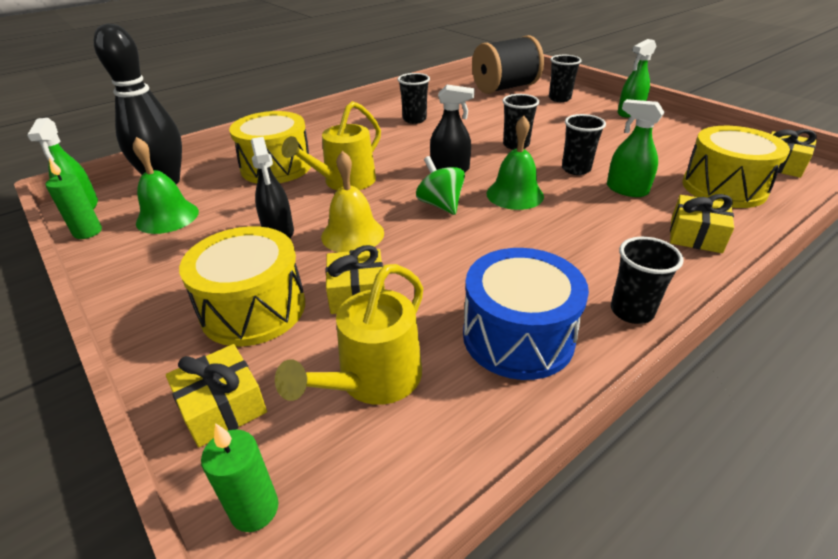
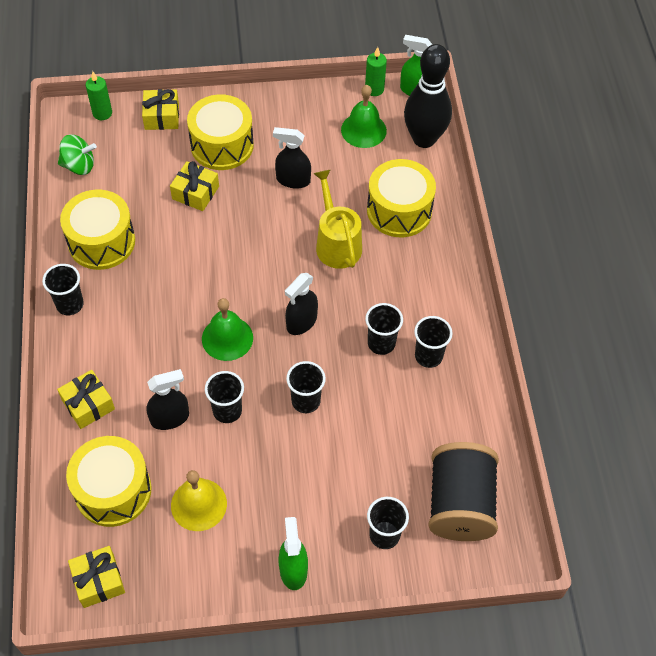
camera: 120 degrees right, 20 degrees up
(352, 234) = (257, 216): yellow bell -> yellow bell (198, 504)
(373, 379) = (129, 172): yellow watering can -> none
(426, 136) = (381, 343): none -> black cup
(440, 204) = (253, 283): green spinning top -> green spinning top (79, 166)
(518, 336) = (101, 242): blue drum -> yellow drum
(626, 190) = (170, 418): green spray bottle -> black spray bottle

